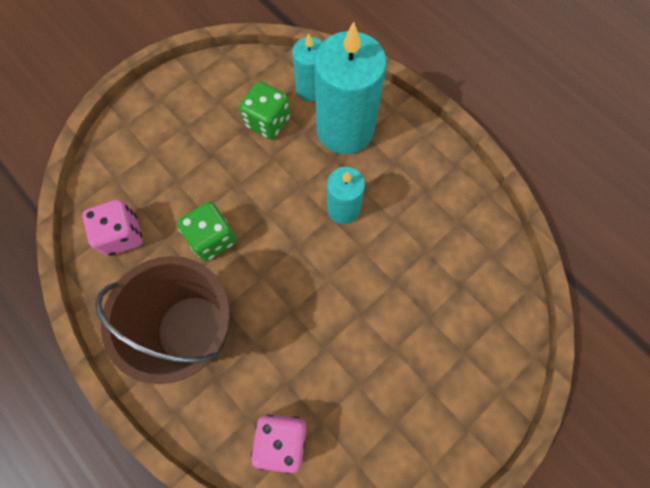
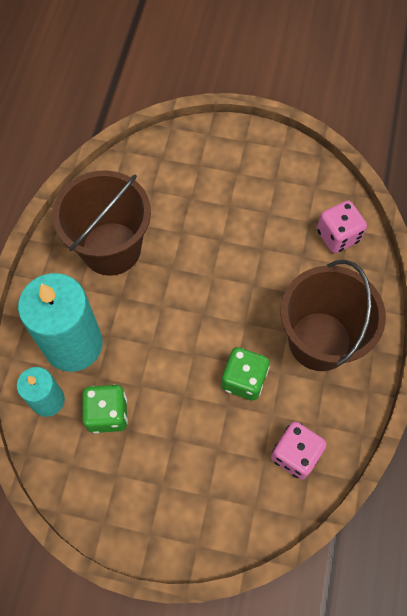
camera: 125 degrees left, 5 degrees down
(343, 208) = (148, 300): turquoise candle -> none
(418, 209) = (111, 248): none -> brown bucket

